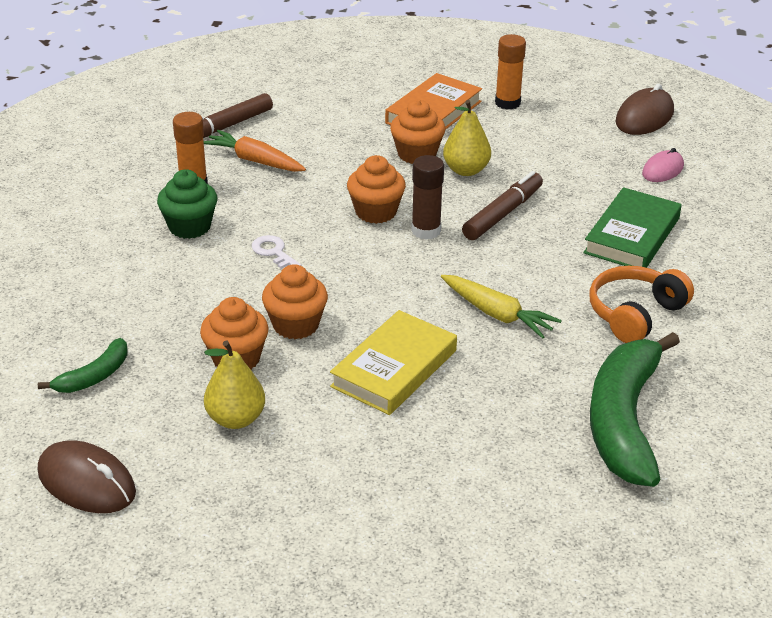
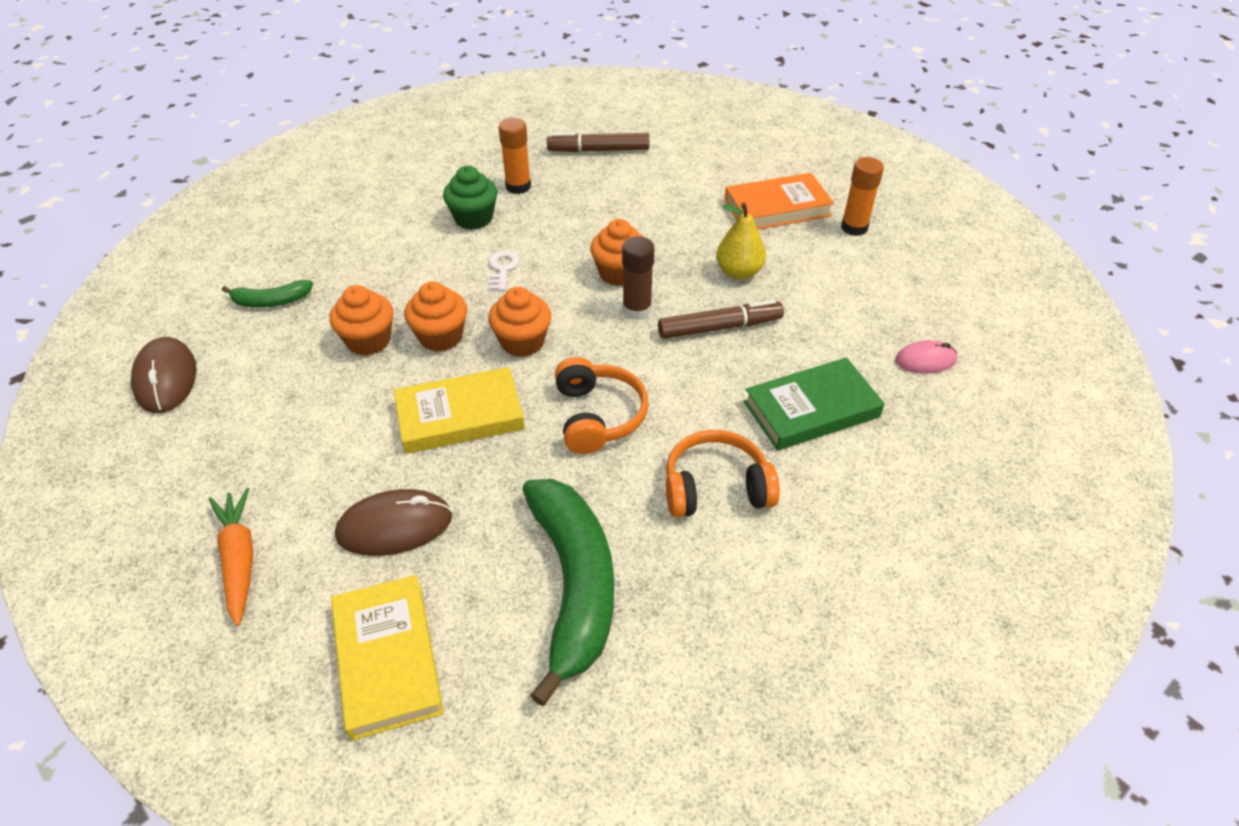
camera: 40 degrees right, 10 degrees up
(236, 419) = (307, 389): yellow pear -> none
(255, 161) = (585, 187): orange carrot -> orange carrot (239, 559)
(417, 154) = (715, 239): orange cupcake -> orange cupcake (522, 342)
(497, 314) = (598, 416): yellow carrot -> orange headphones
(566, 537) = (387, 659): none -> yellow book
(624, 421) = (573, 585): green banana -> green banana turned 120 degrees clockwise
(644, 117) = (973, 299): brown mouse -> brown mouse (395, 526)

